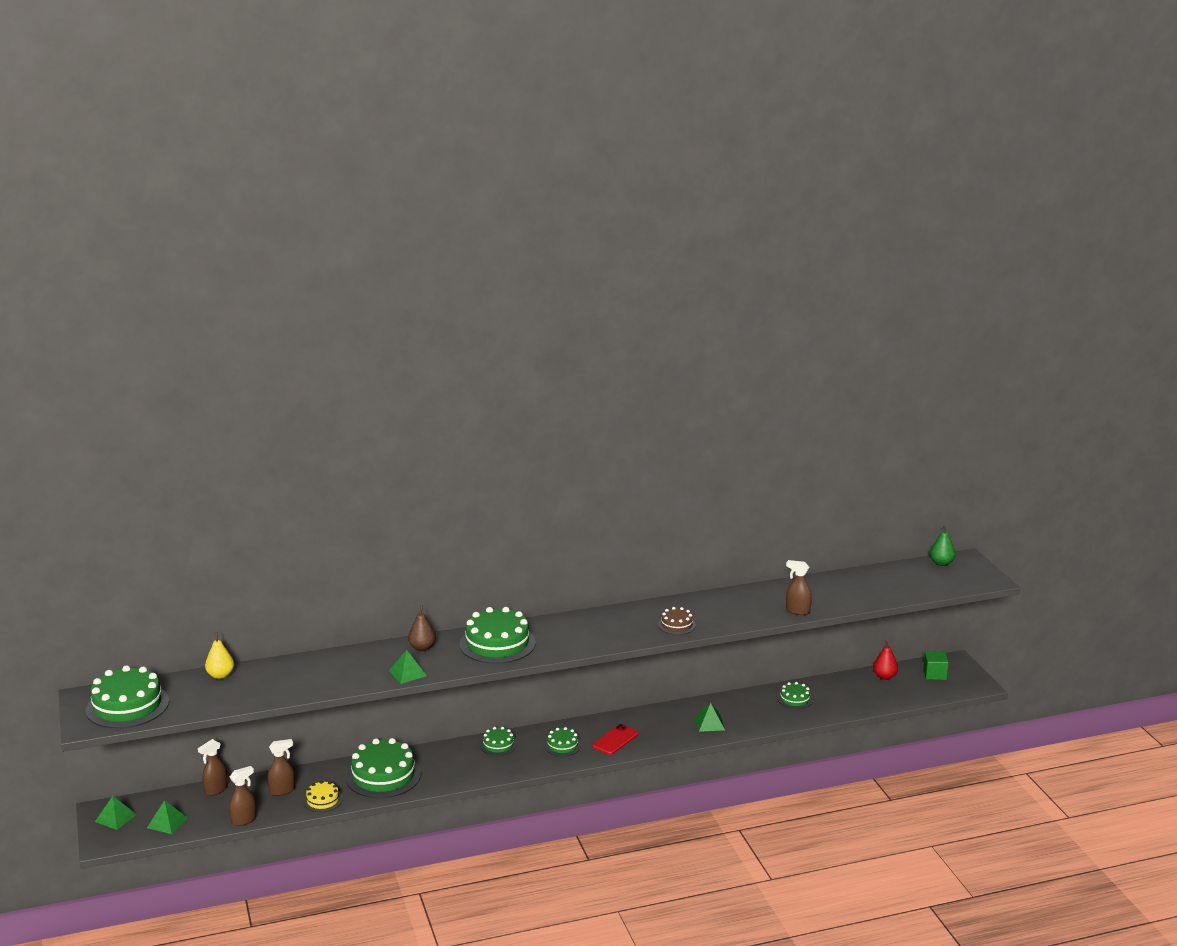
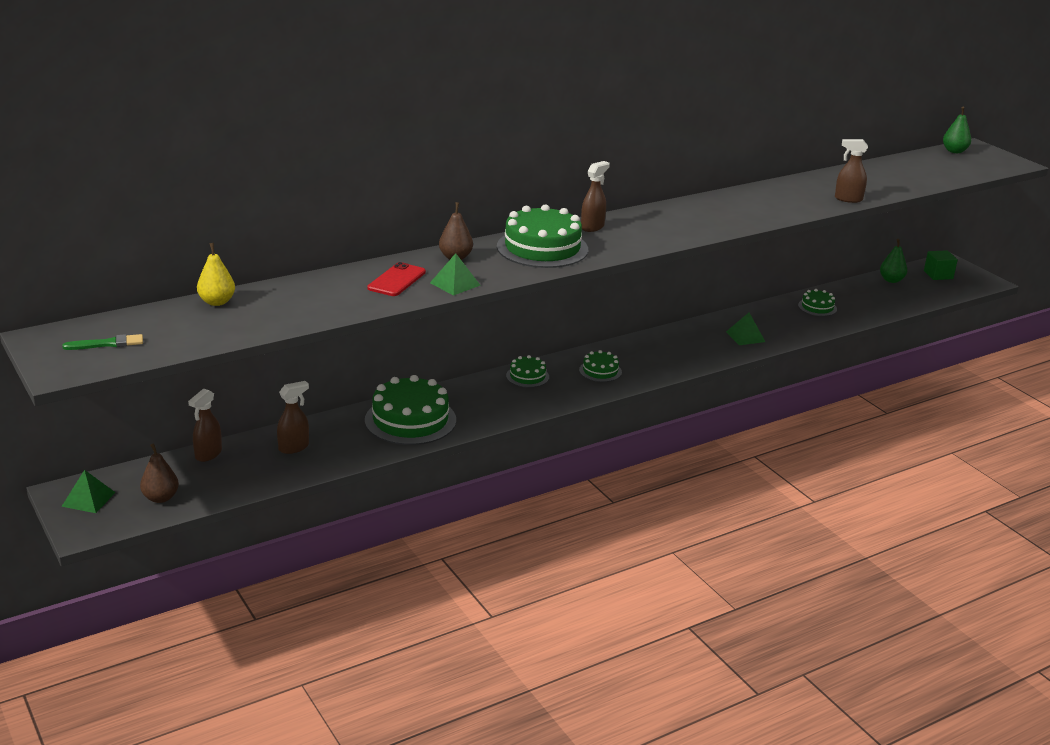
camera: 15 degrees left, 5 degrees up
(127, 706) = (107, 344): green cake -> green brush
(167, 822) = (161, 498): green pyramid -> brown pear
(244, 820) = (261, 485): brown spray bottle -> brown spray bottle (592, 227)
(323, 800) = (350, 453): yellow cake -> none
(615, 740) = (655, 361): red phone -> red phone (396, 280)
(676, 625) = (731, 219): brown cake -> none
(884, 676) = (891, 280): red pear -> green pear

